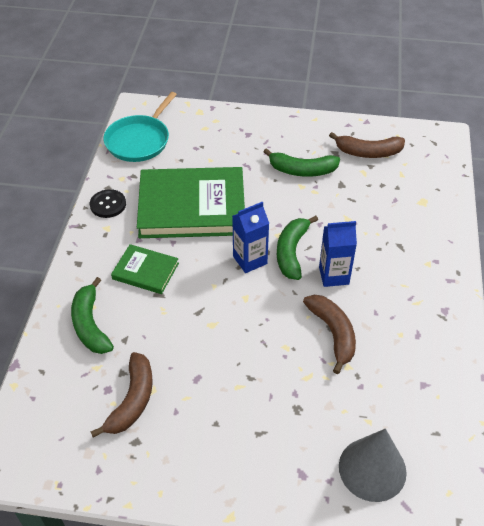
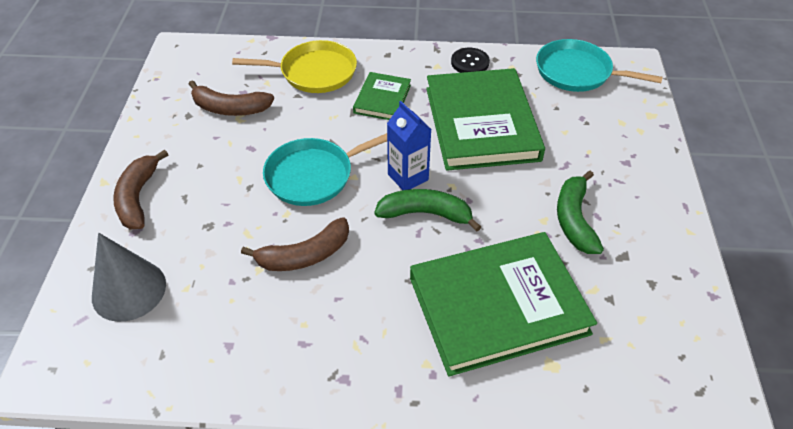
camera: 85 degrees right, 0 degrees up
(90, 324) = (314, 72): green banana -> yellow pan
(240, 326) = (313, 175): none -> turquoise pan
(333, 275) = (393, 255): blue carton -> none
(368, 152) = (639, 296): brown banana -> brown banana (138, 197)
(378, 221) = (498, 306): none -> green book

